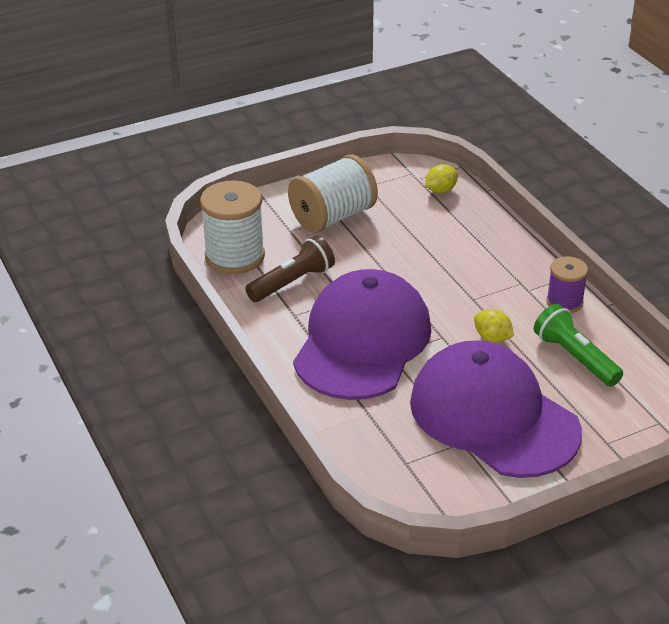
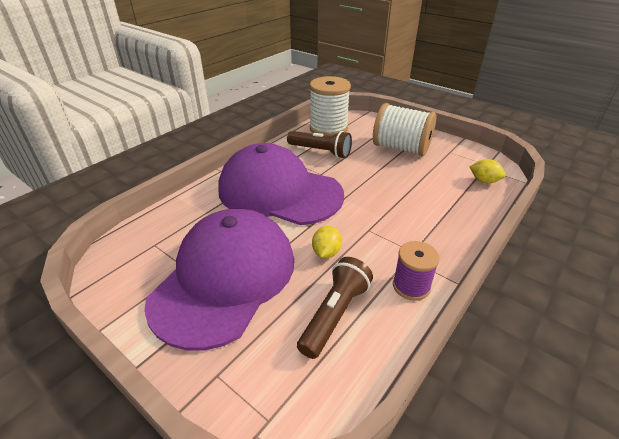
camera: 65 degrees right, 0 degrees up
(362, 342) = (279, 192): purple cap -> purple cap turned 150 degrees counterclockwise
(575, 358) = (334, 314): green flashlight -> brown flashlight

